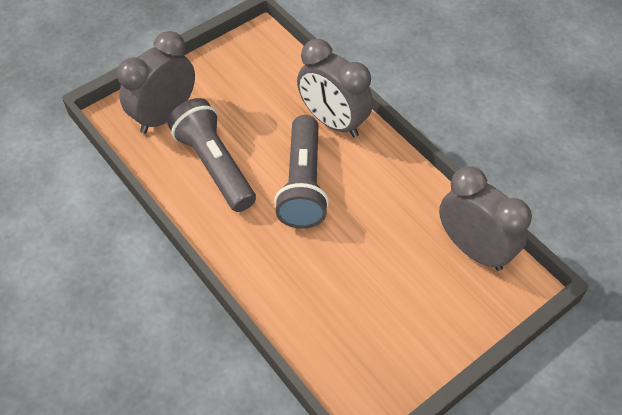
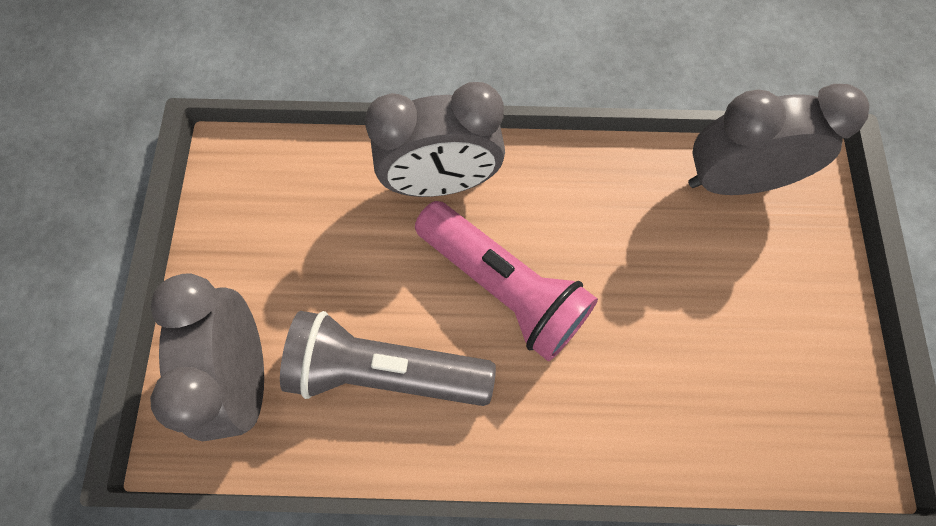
camera: 50 degrees left, 15 degrees up
(303, 184) = (504, 287): grey flashlight -> pink flashlight

